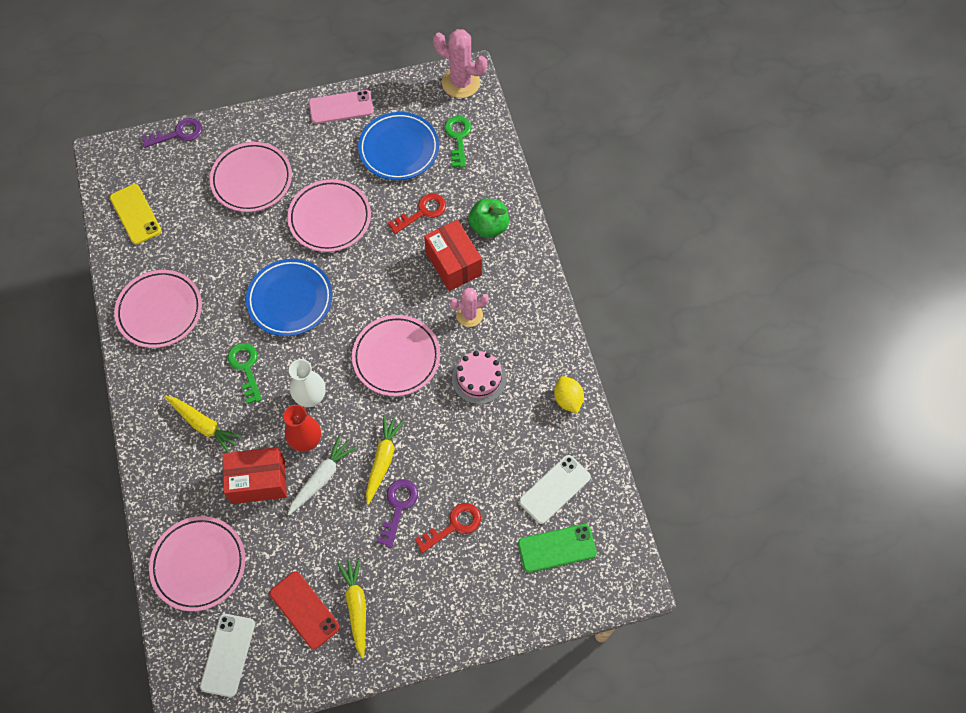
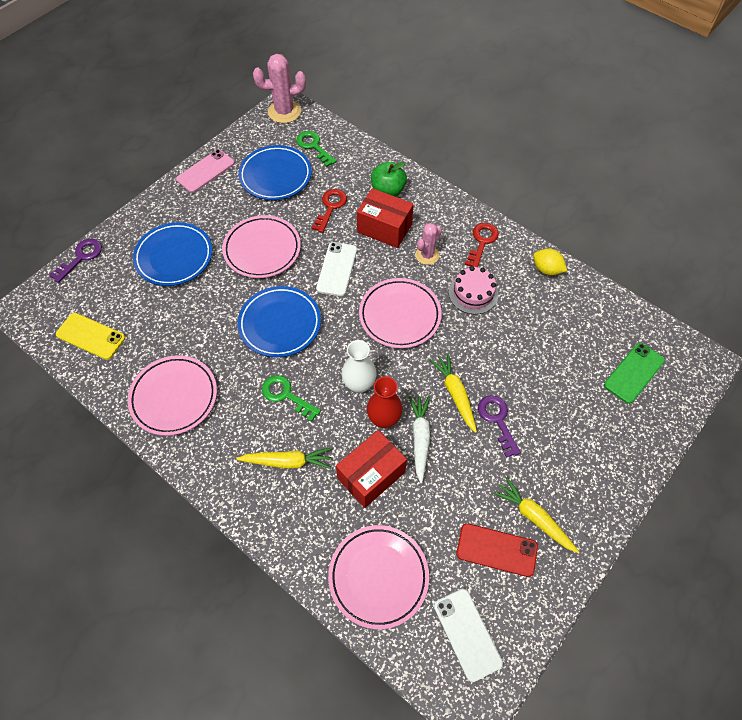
camera: 35 degrees left, 5 degrees down
(252, 180) = (174, 257): pink plate -> blue plate
(454, 525) = (549, 406): red key -> red key (482, 242)
(555, 489) = (594, 334): white phone -> white phone (337, 269)

